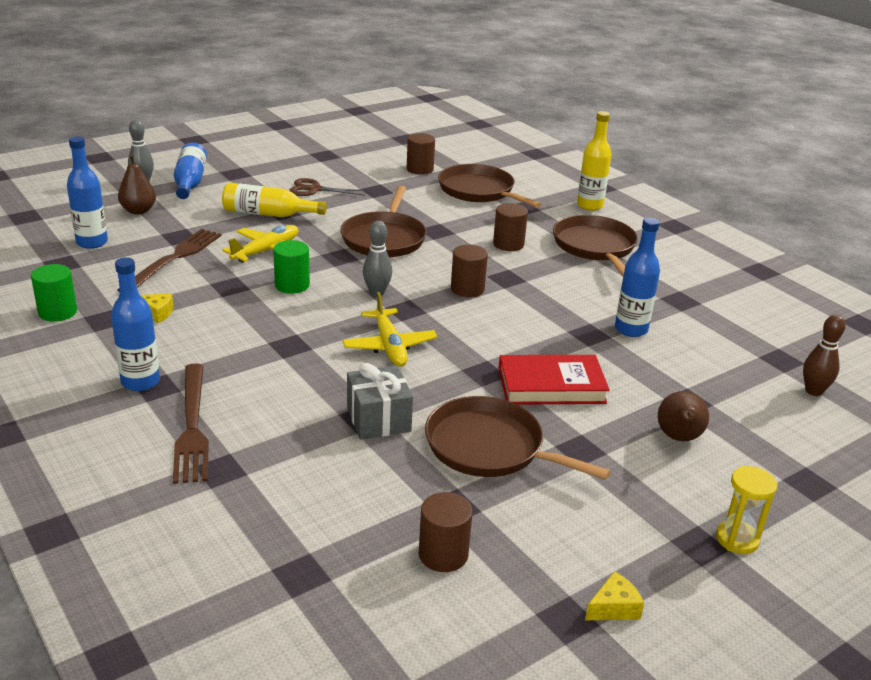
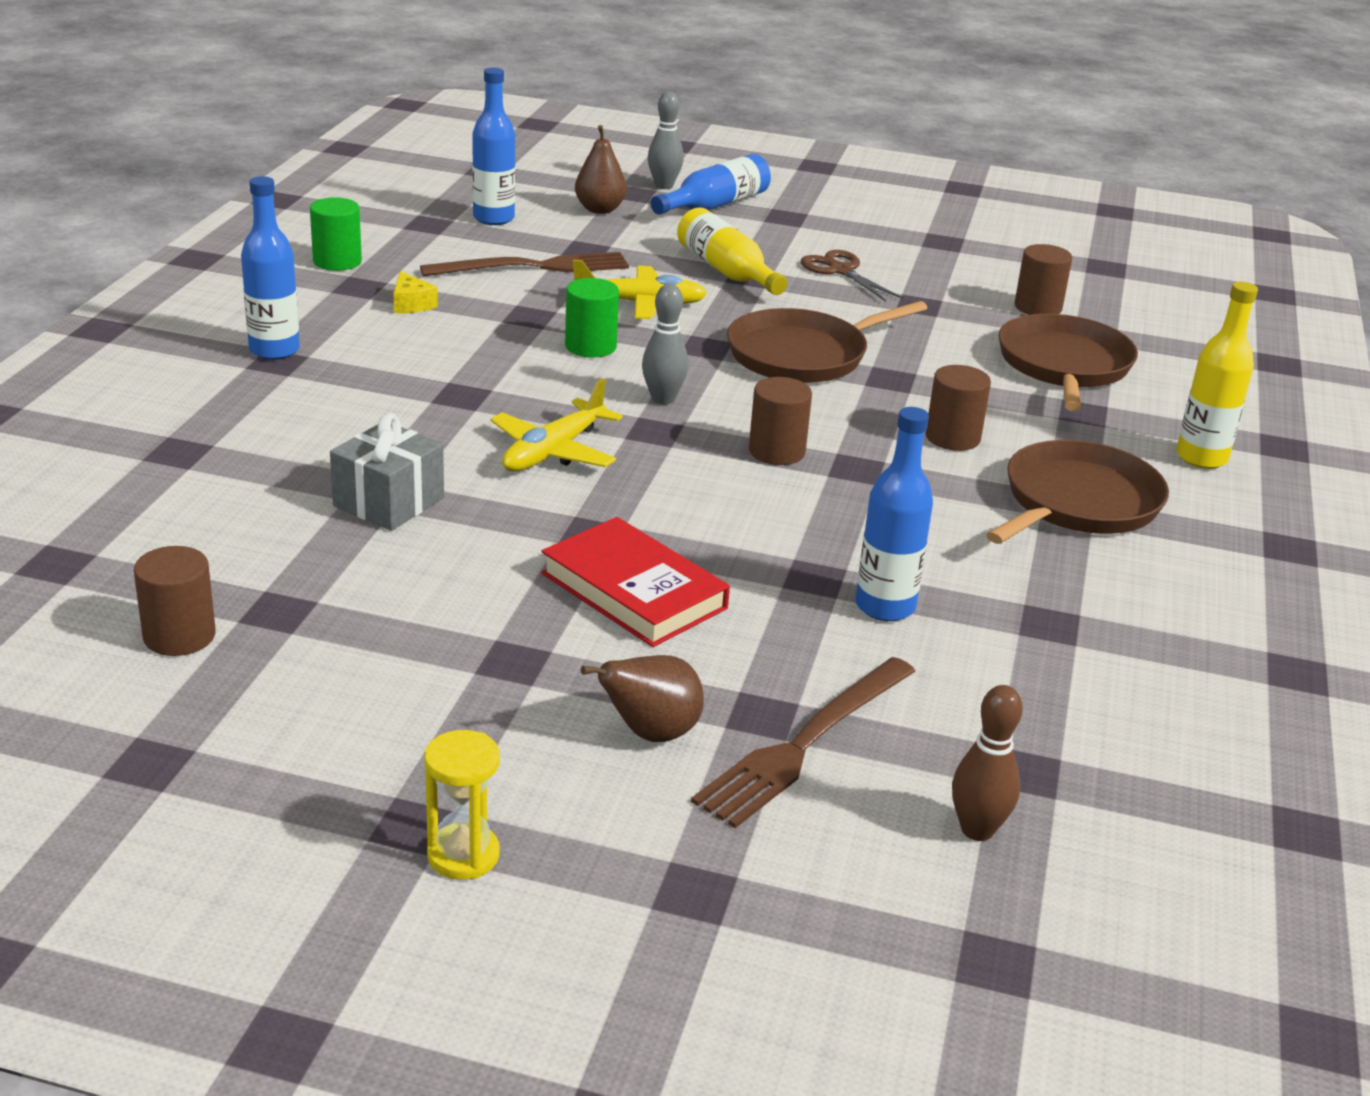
camera: 50 degrees right, 0 degrees up
(192, 426) = (233, 407): brown fork -> brown fork (804, 744)
(490, 447) = (429, 594): brown pan -> none
(613, 608) = (204, 791): yellow cheese -> none

